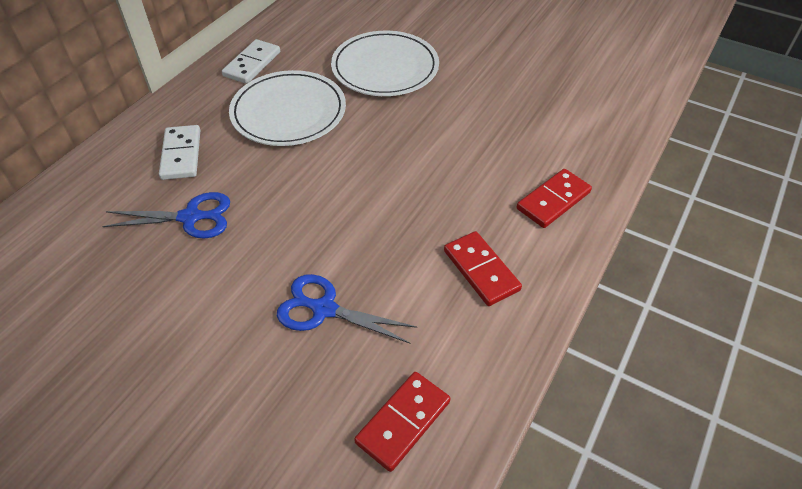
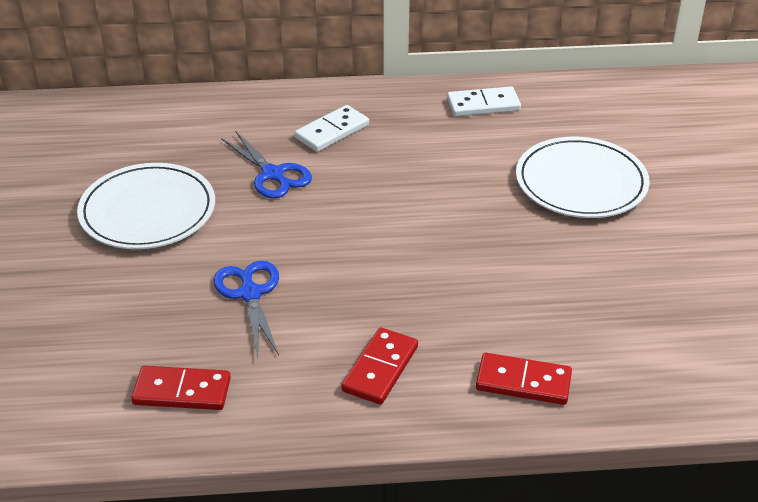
camera: 55 degrees right, 10 degrees down
(288, 112) = (447, 158): white plate -> white plate (147, 211)

